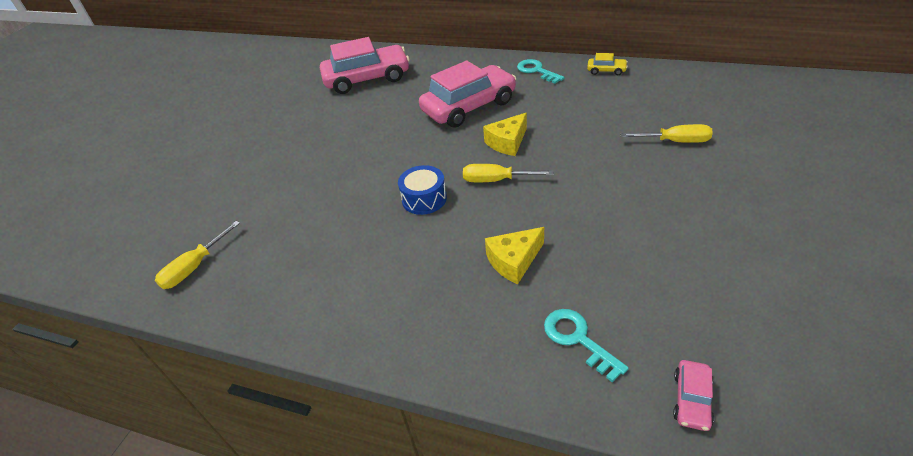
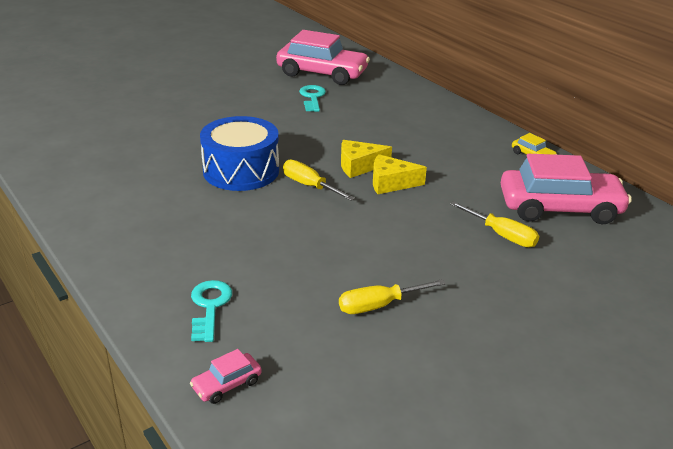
camera: 30 degrees right, 10 degrees down
(195, 267) = (52, 135): yellow screwdriver -> yellow screwdriver (379, 305)
(424, 199) = (241, 171): blue drum -> blue drum, size x1.72
(469, 106) = (369, 128): pink car -> pink car (559, 208)
(514, 261) = (241, 240): yellow cheese -> yellow cheese (391, 183)
(536, 71) = (468, 128): turquoise key -> turquoise key (312, 97)

